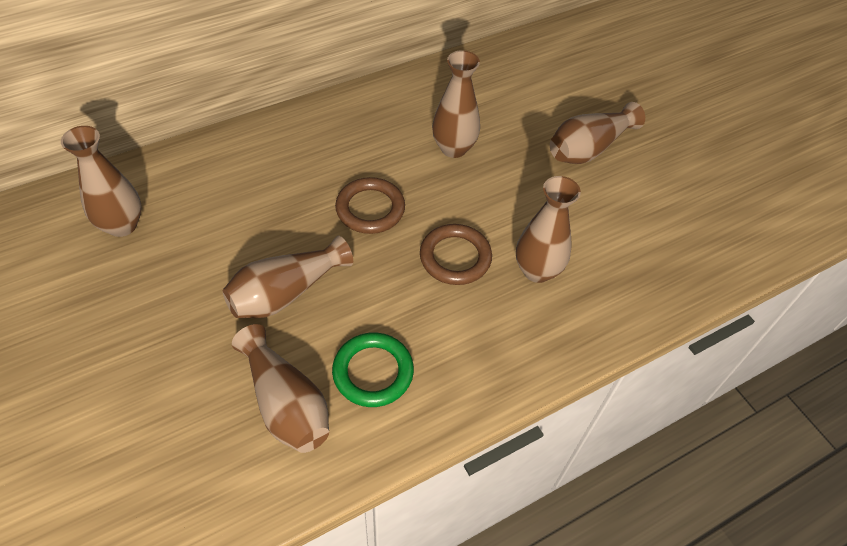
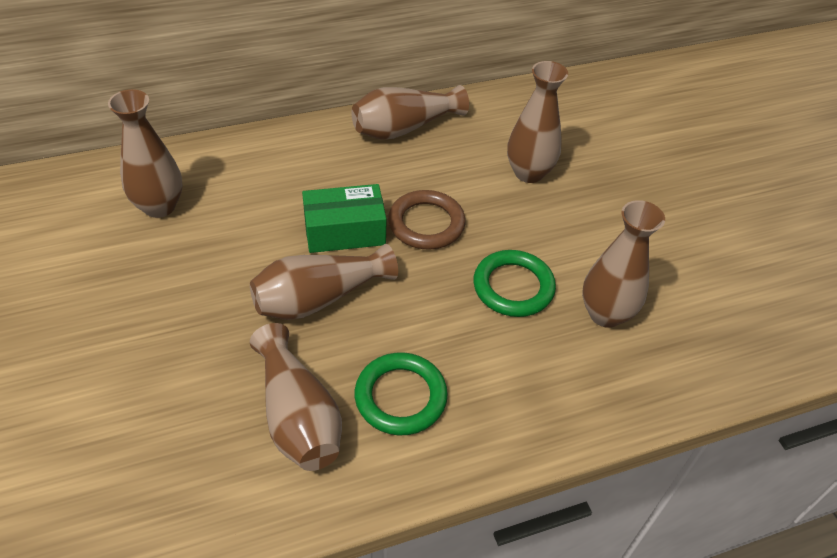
camera: 10 degrees right, 5 degrees down
(298, 226) = (344, 231): none -> green box
(455, 257) = (513, 287): brown ring -> green ring
(588, 148) = (683, 191): brown vase -> brown vase (404, 128)

